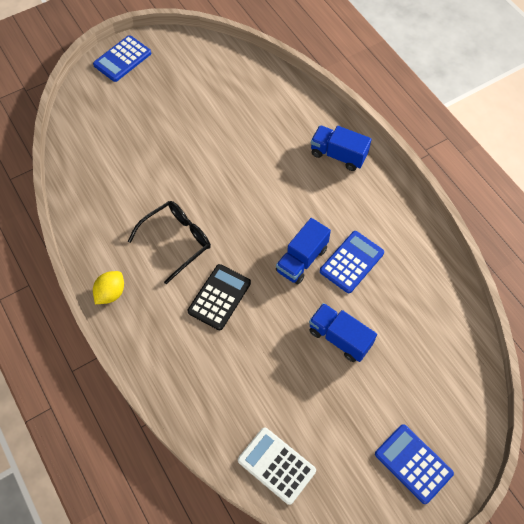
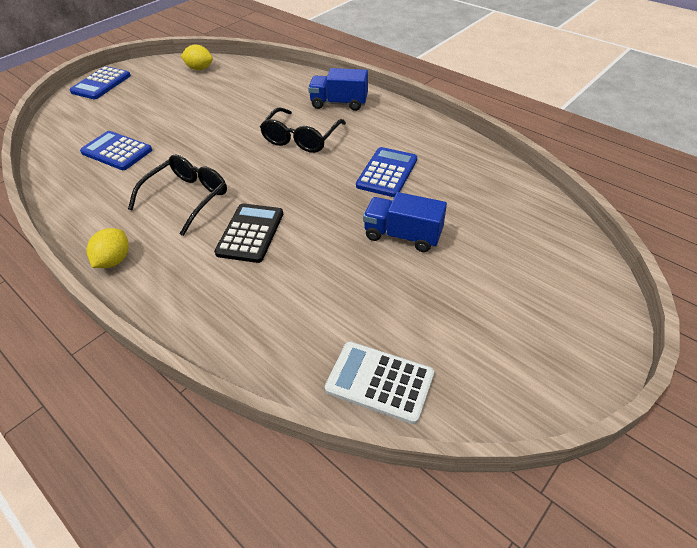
camera: 15 degrees left, 15 degrees down
(218, 61) = (200, 68): none -> yellow lemon
(289, 194) = (301, 138): none -> black glasses
(301, 260) = (333, 182): blue truck -> none
(413, 464) = (548, 331): blue calculator -> blue calculator (117, 151)

